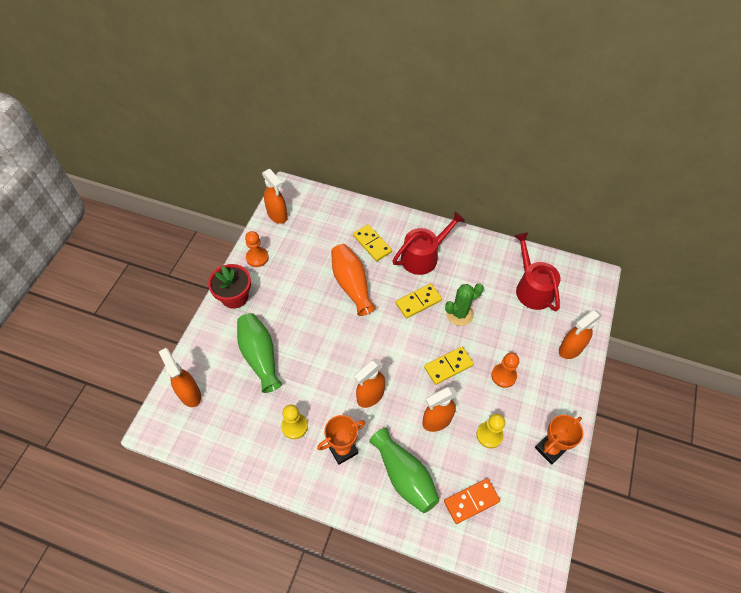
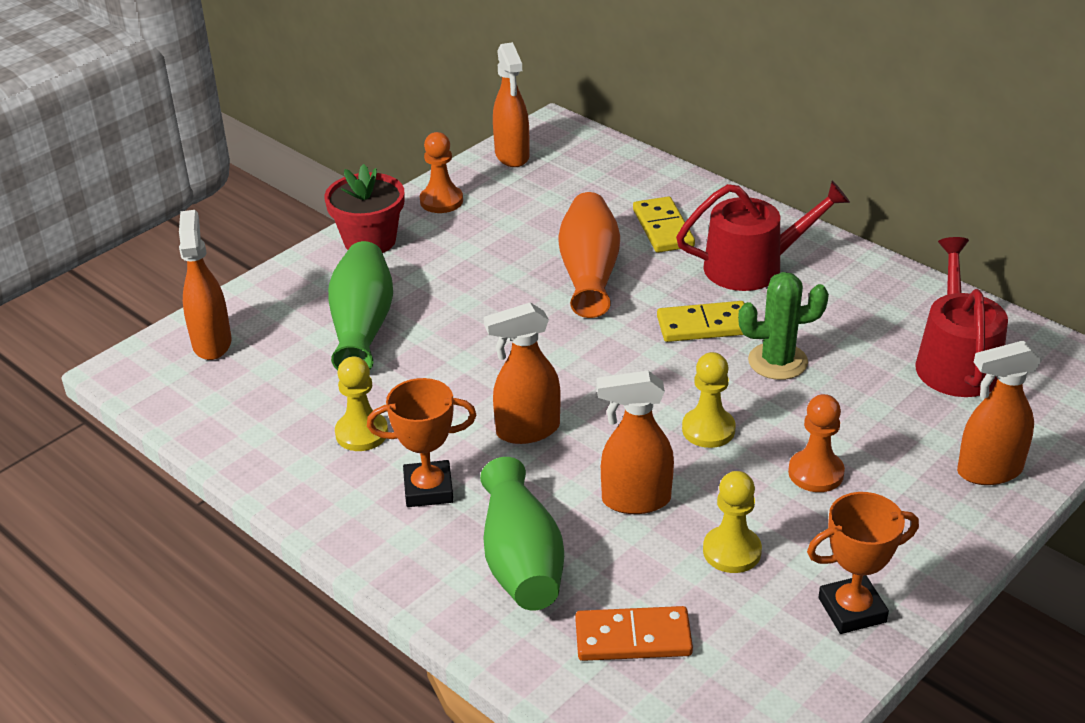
camera: 25 degrees right, 20 degrees down
(448, 366) = (708, 429): yellow domino -> yellow pawn

